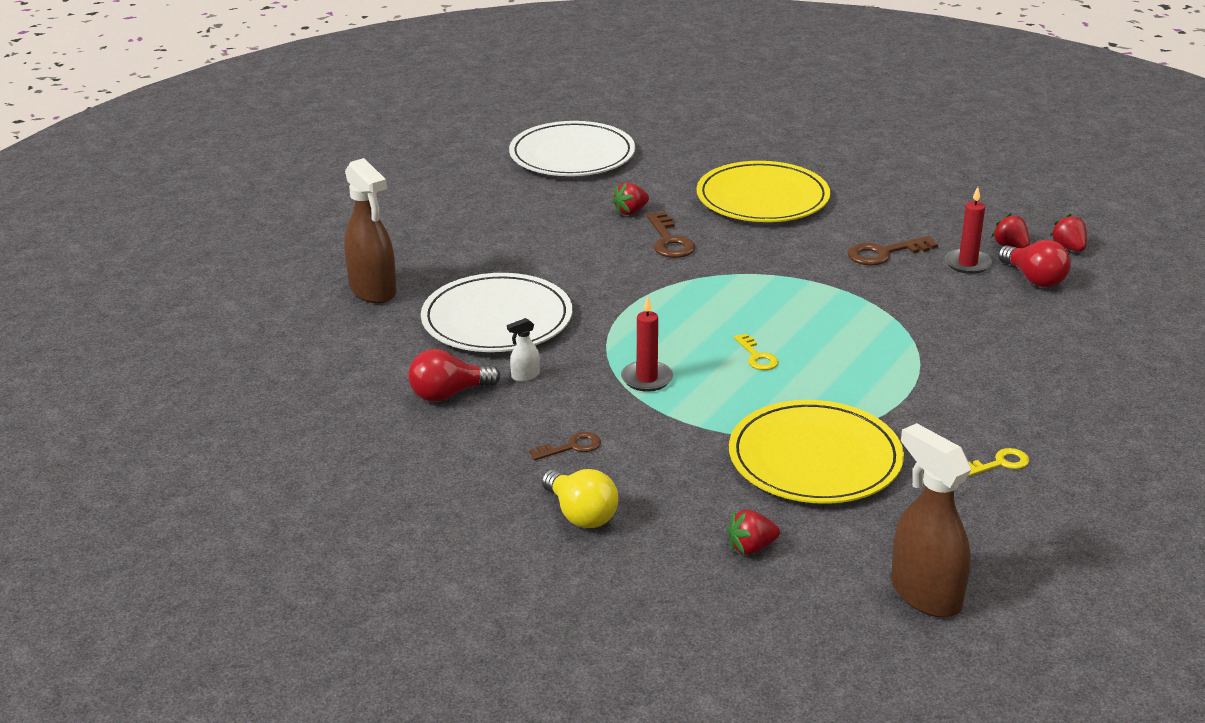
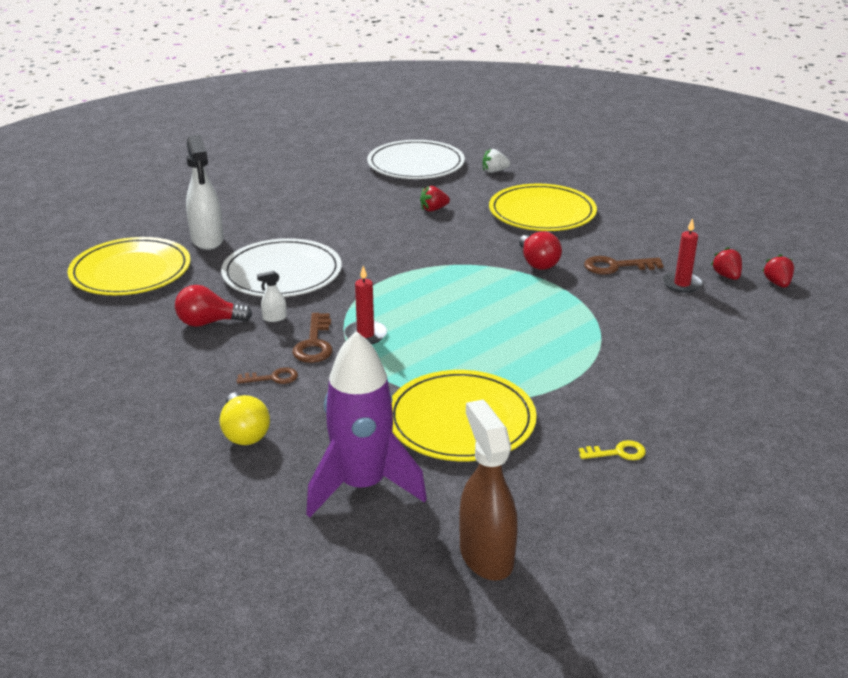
camera: 15 degrees right, 0 degrees up
(302, 345) = (130, 271): none -> yellow plate
(373, 291) = (207, 240): brown spray bottle -> white spray bottle
(669, 241) = (449, 234): brown key -> brown key (314, 343)
(675, 152) = (494, 171): none -> white strawberry
(751, 548) = (362, 486): red strawberry -> purple rocket
(757, 356) = (463, 331): yellow key -> none
(1034, 279) = (733, 304): red light bulb -> red light bulb (537, 263)

